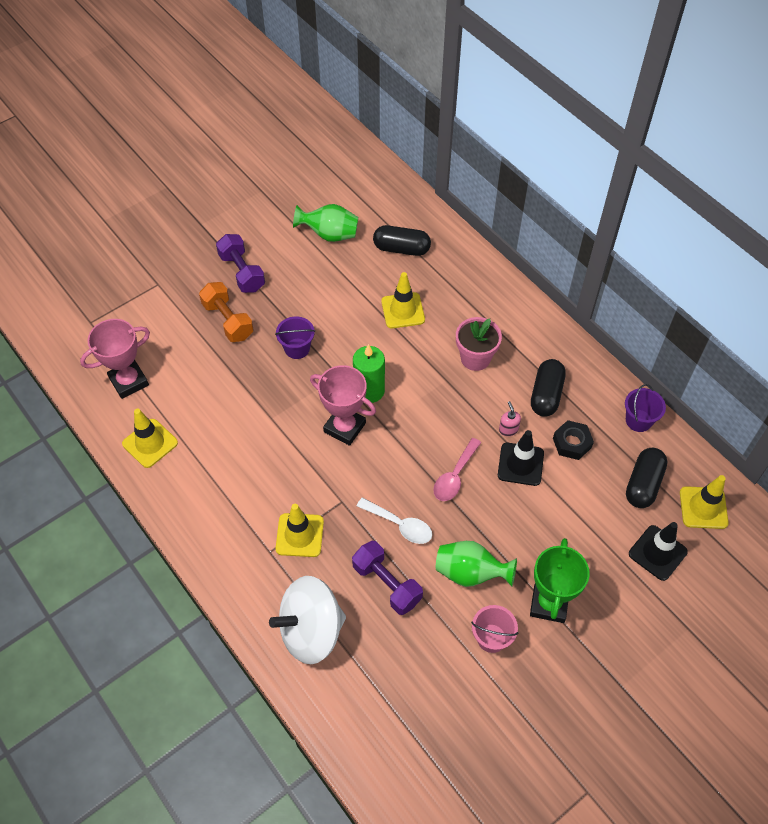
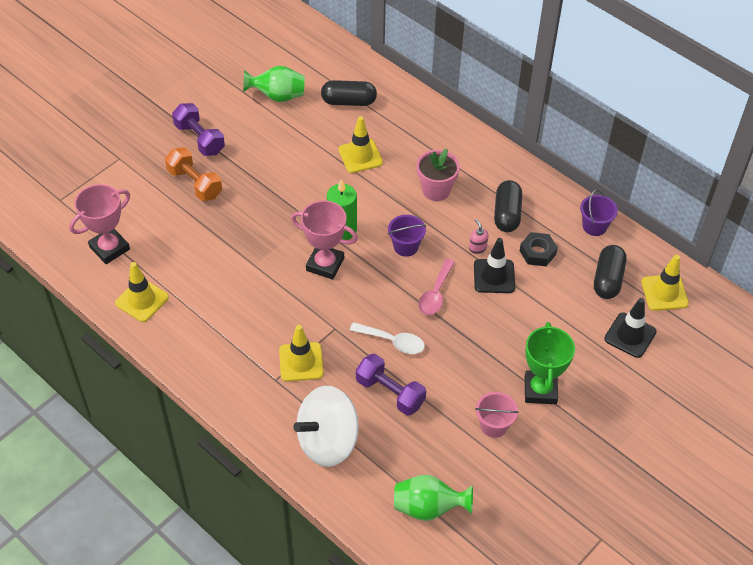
camera: 10 degrees left, 5 degrees down
(297, 348) = (266, 200): purple bucket -> purple bucket (406, 246)
(470, 573) = (465, 373): green vase -> green vase (428, 508)

